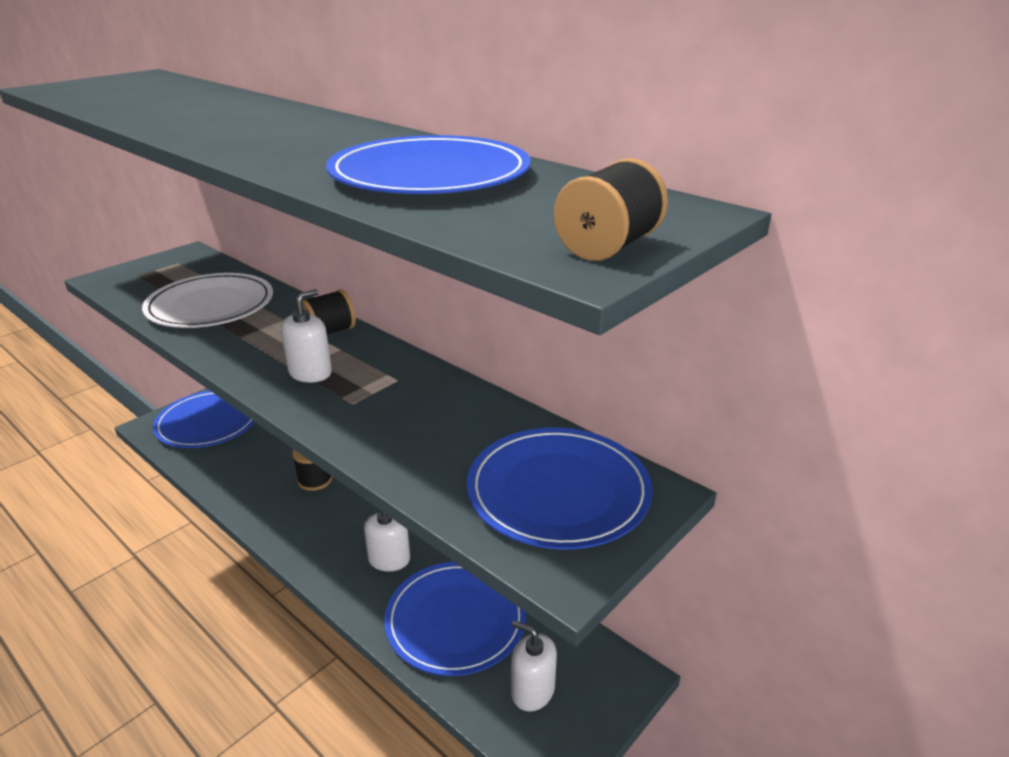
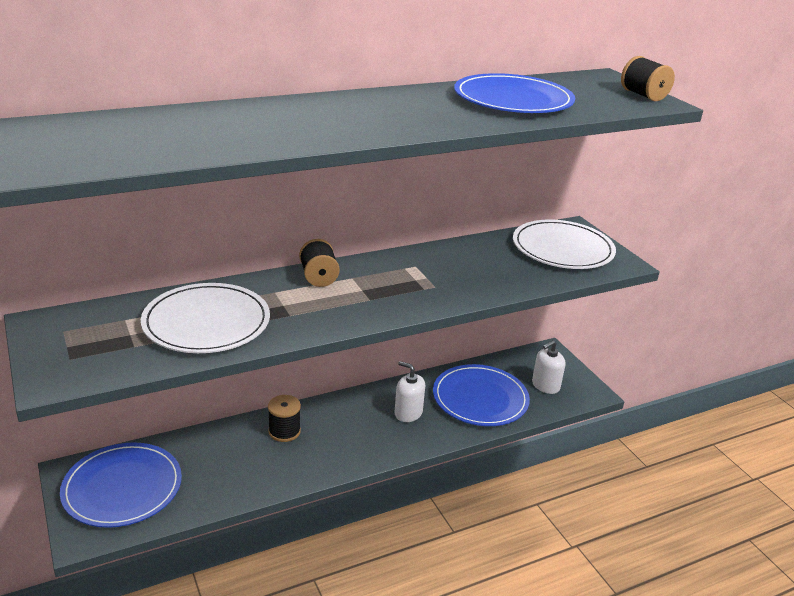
camera: 70 degrees left, 0 degrees up
(310, 372) = (380, 294): white soap dispenser -> none
(558, 491) = (562, 248): blue plate -> white plate

